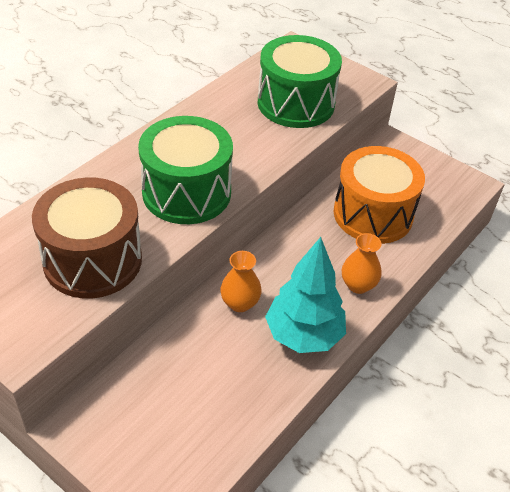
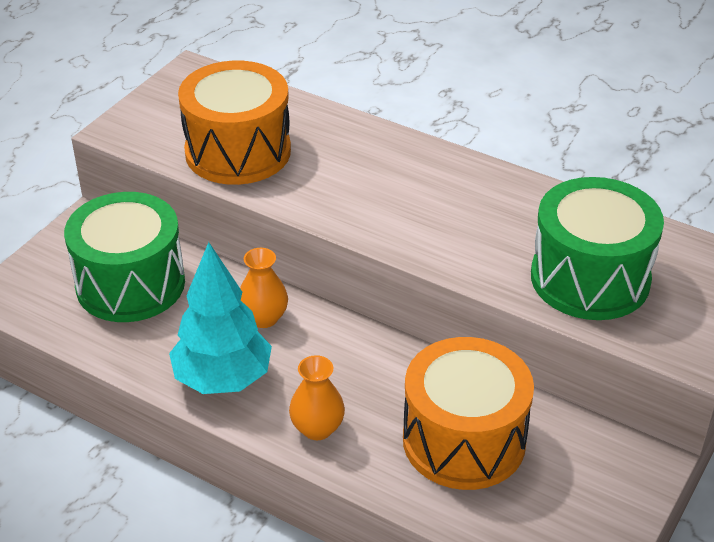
camera: 85 degrees right, 5 degrees down
(92, 260) = (238, 151): brown drum -> orange drum
(186, 192) = (363, 201): green drum -> green drum (130, 284)

